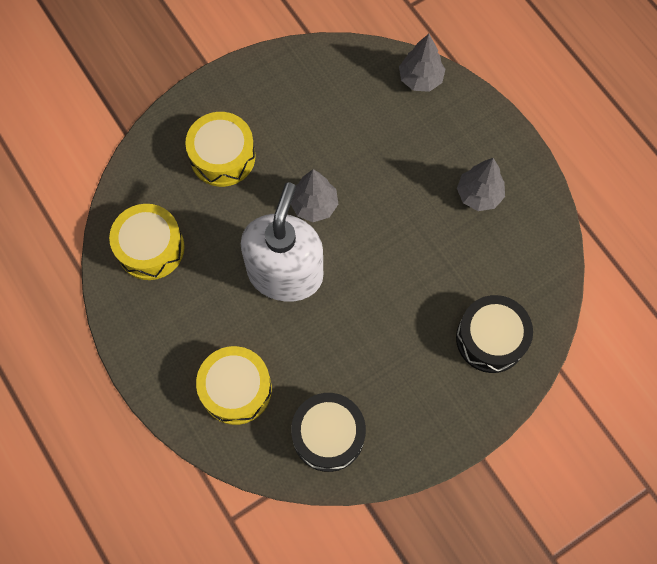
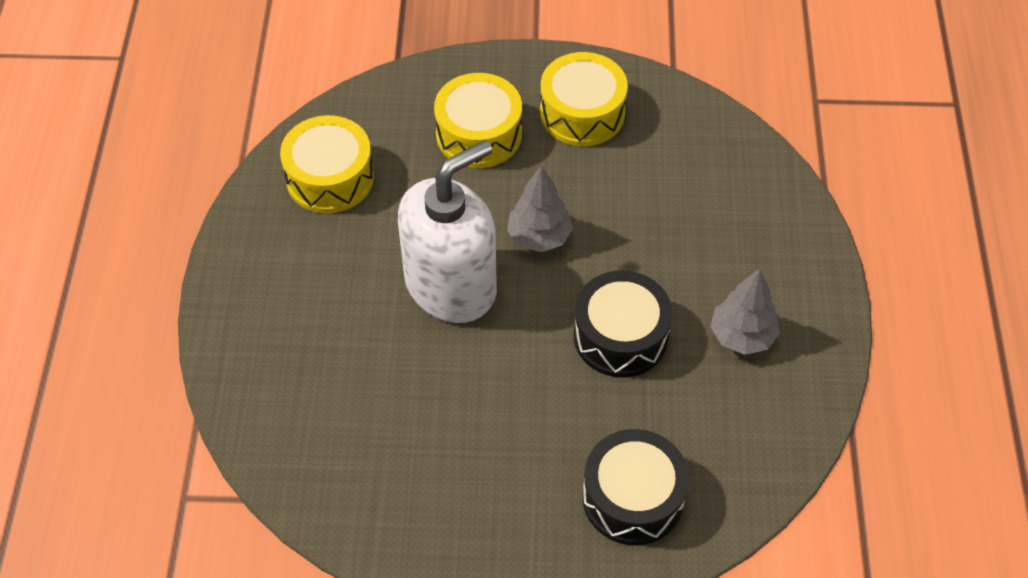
camera: 35 degrees right, 15 degrees down
(236, 389) = (301, 368): yellow drum -> yellow drum (582, 113)
(328, 435) = (360, 479): black drum -> black drum (620, 336)
(420, 79) = (767, 179): grey tree -> none

